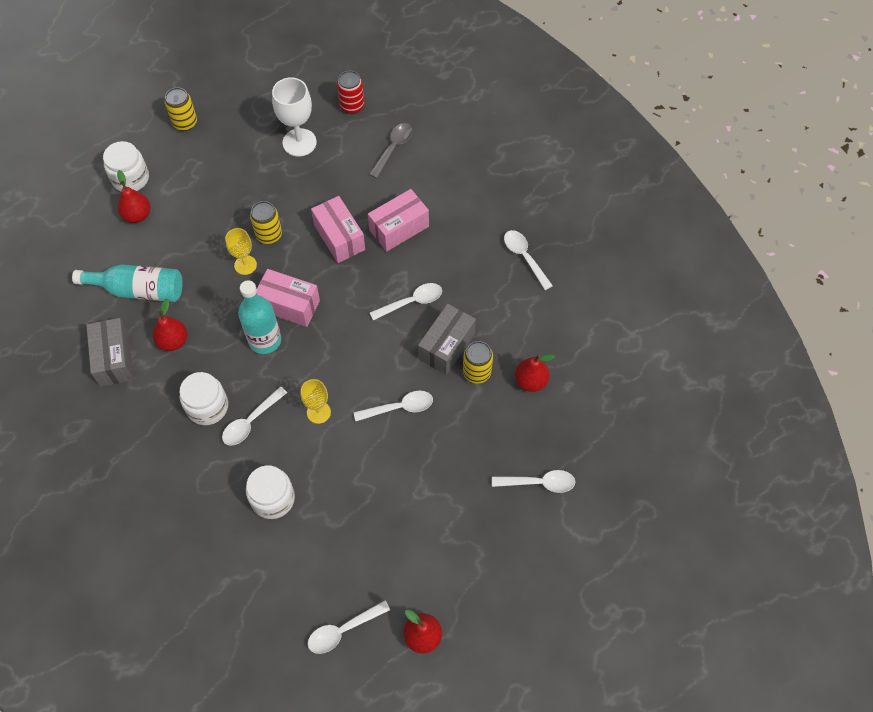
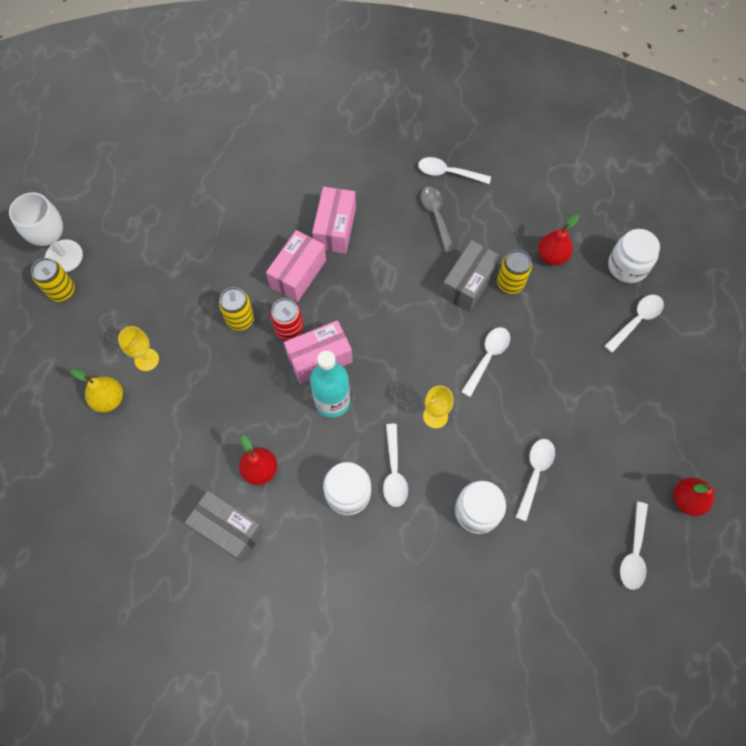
camera: 45 degrees left, 5 degrees up
(130, 178) = (66, 375): white jar -> white jar (627, 266)
(137, 215) = (109, 399): red pear -> yellow pear
(139, 290) = (182, 457): turquoise bottle -> none
(245, 265) = (248, 359): yellow goblet -> yellow goblet (146, 359)
(299, 142) = (180, 228): white goblet -> white goblet (64, 256)
(339, 237) = (298, 274): pink box -> pink box turned 75 degrees counterclockwise
(352, 106) = (190, 166): red can -> red can (289, 330)
(393, 148) = (261, 172): grey spoon -> grey spoon (436, 216)
(411, 302) = (407, 274): white spoon -> white spoon (535, 474)
(446, 346) = (468, 283): grey box -> grey box turned 45 degrees clockwise

